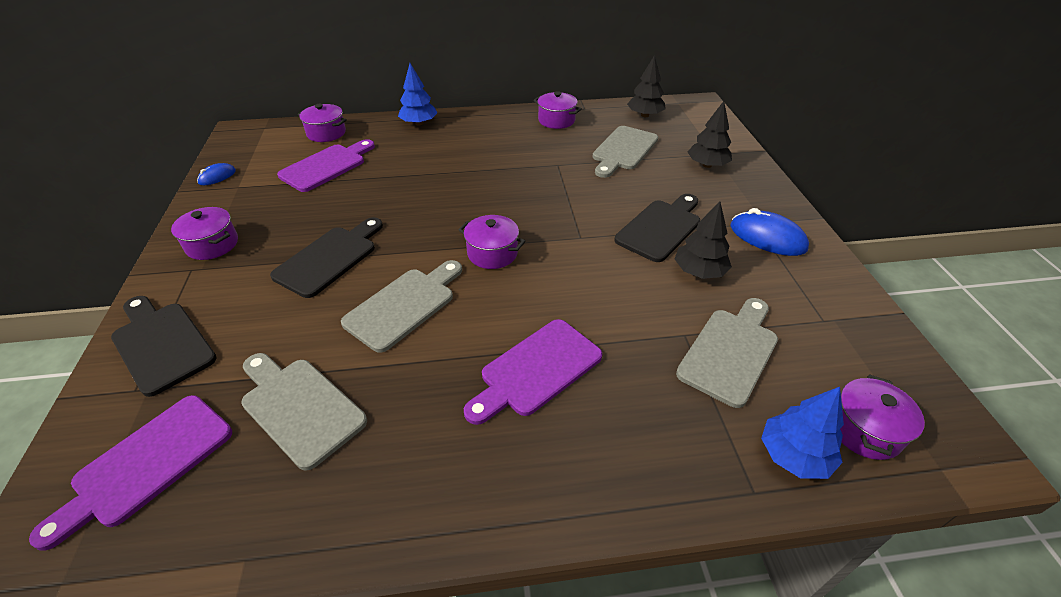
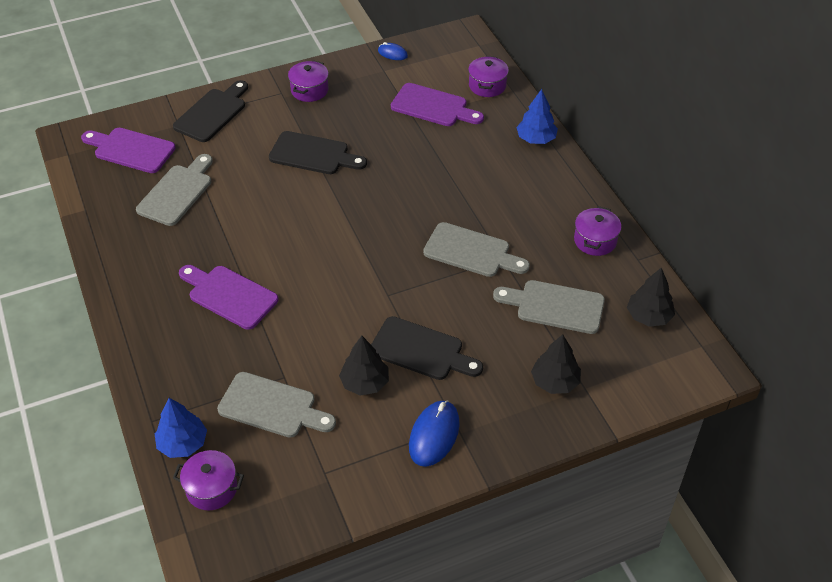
camera: 75 degrees right, 5 degrees up
(404, 305) = (274, 210): grey cutting board -> grey cutting board (471, 251)
(492, 253) = (347, 243): purple pot -> none

